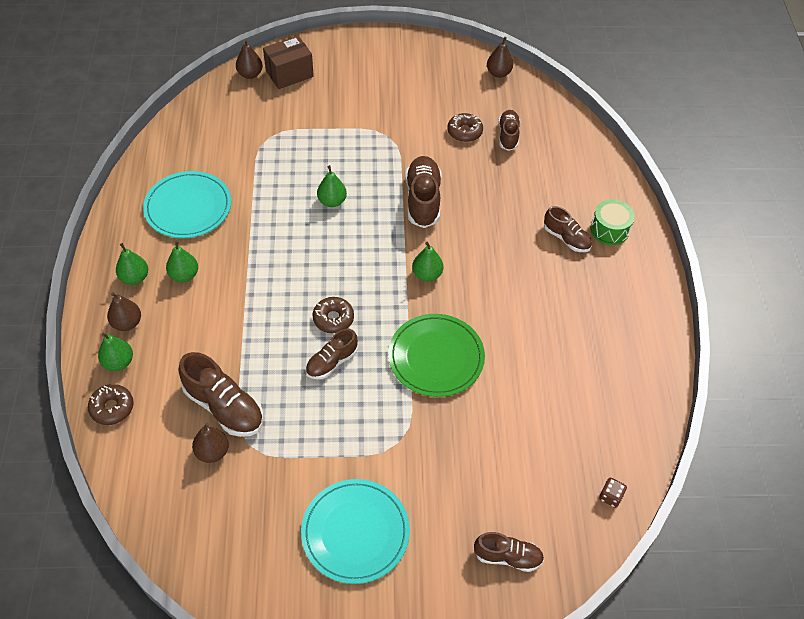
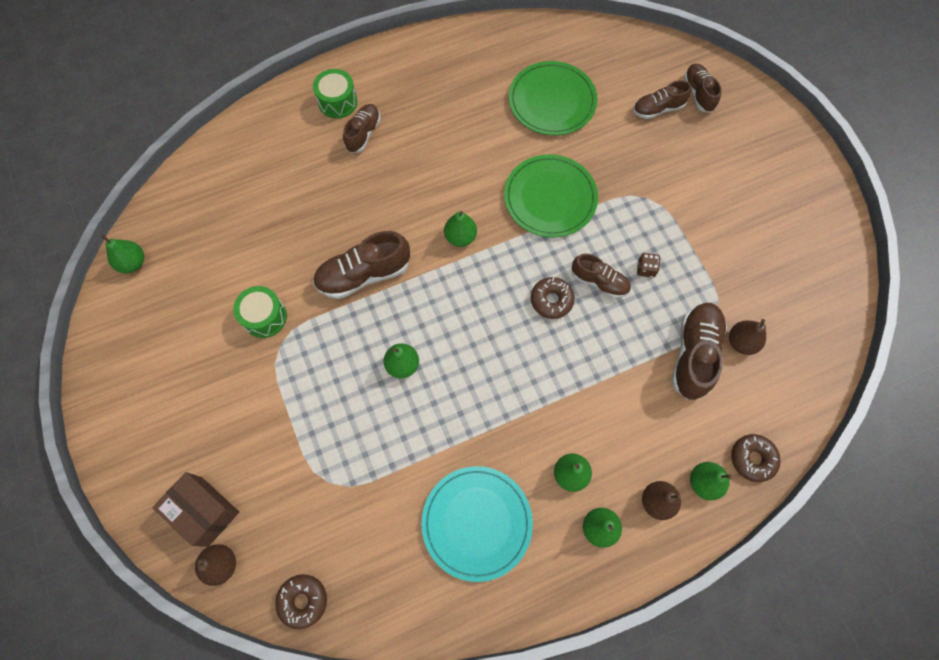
camera: 110 degrees left, 15 degrees up
(355, 532) = (742, 200): turquoise plate -> none
(416, 133) = (264, 317): none -> green drum
(464, 132) = (245, 267): brown donut -> brown donut (303, 600)
(498, 73) = (133, 263): brown pear -> green pear
(508, 135) = (236, 223): brown shoe -> brown shoe (658, 109)
(549, 403) = (552, 101): none -> green plate
(610, 496) = (612, 42): brown dice -> brown dice (646, 269)

